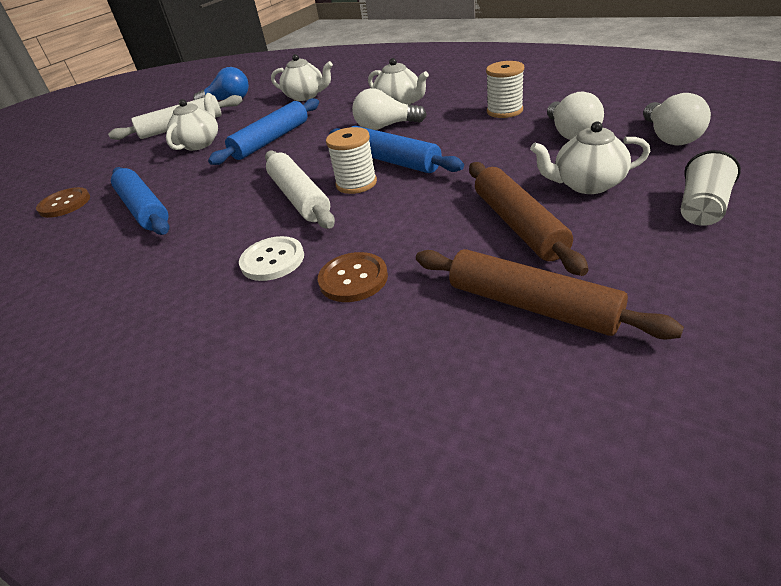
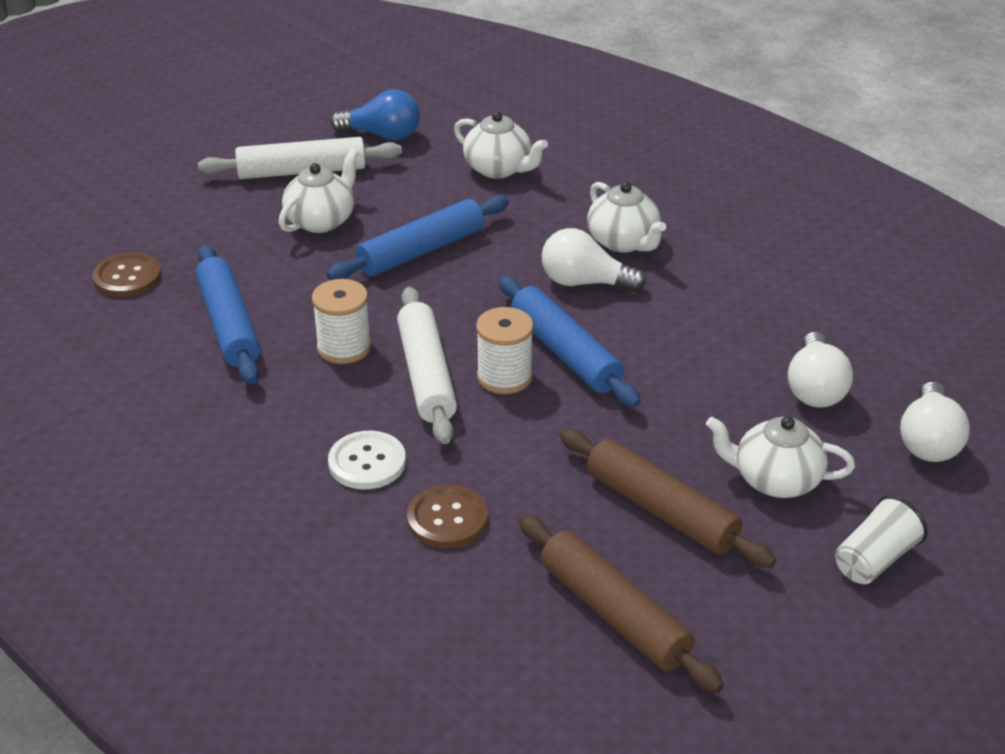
camera: 10 degrees right, 0 degrees up
(504, 111) = (758, 312): white spool -> white spool (344, 347)
(518, 225) = (661, 510): brown rolling pin -> brown rolling pin turned 45 degrees counterclockwise

